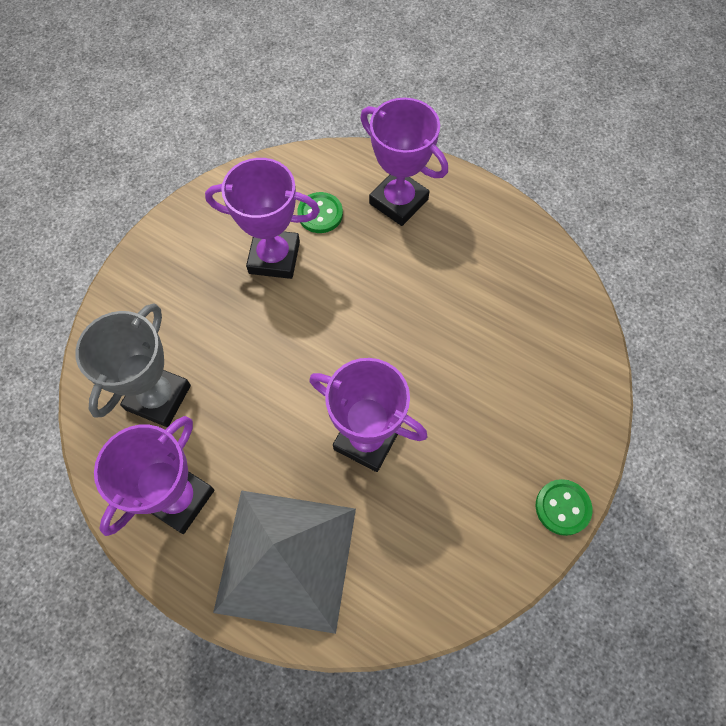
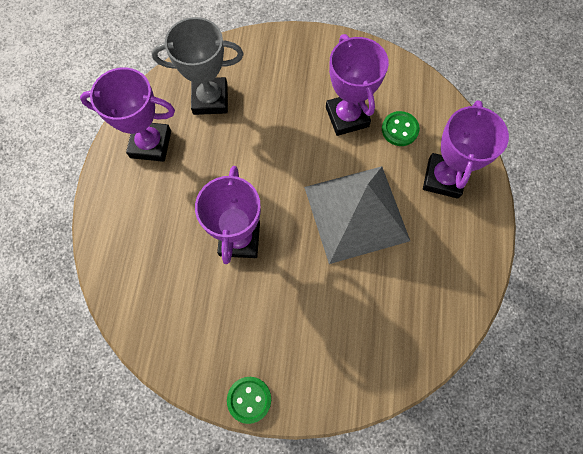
camera: 65 degrees right, 5 degrees up
(286, 559) = (138, 225): grey pyramid -> grey pyramid (356, 213)

